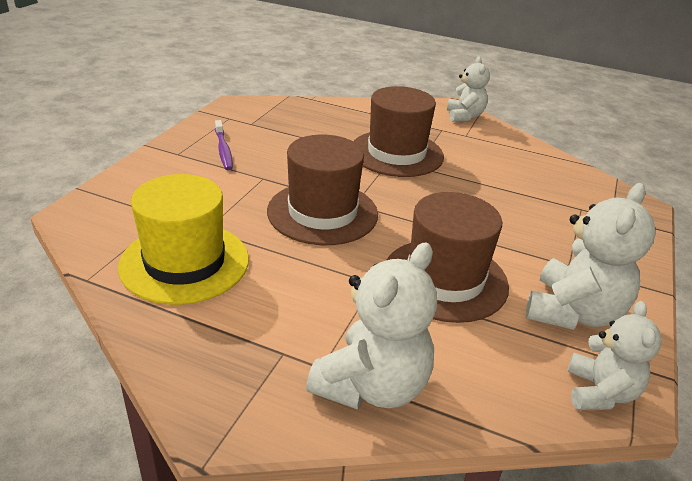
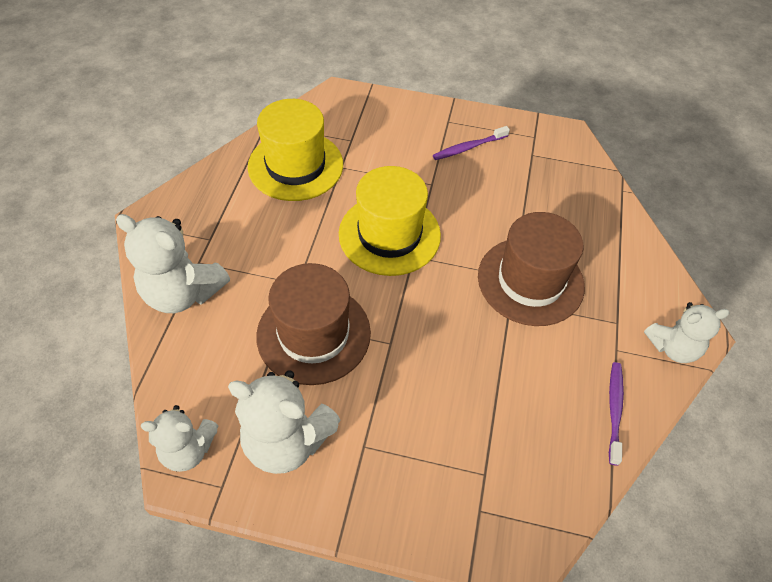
camera: 80 degrees right, 20 degrees up
(322, 212) = (389, 234): brown hat -> yellow hat
(517, 147) = (614, 410): none -> purple toothbrush

